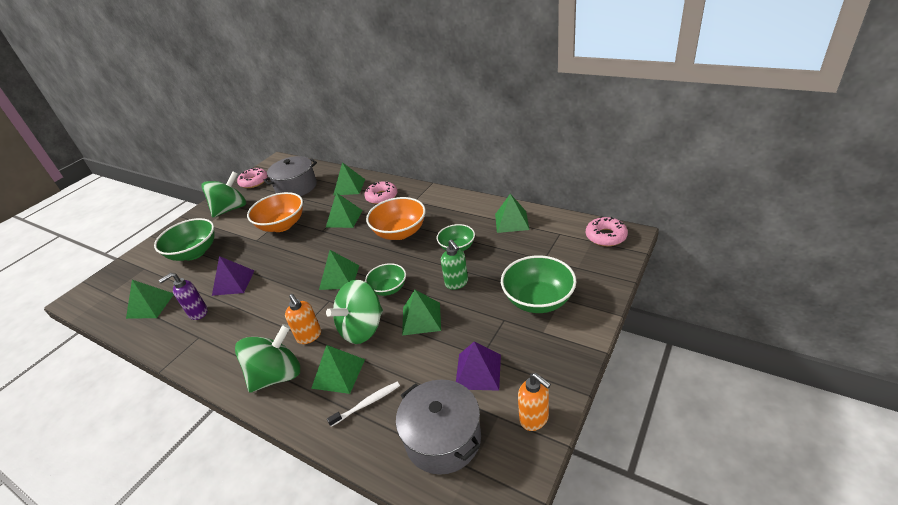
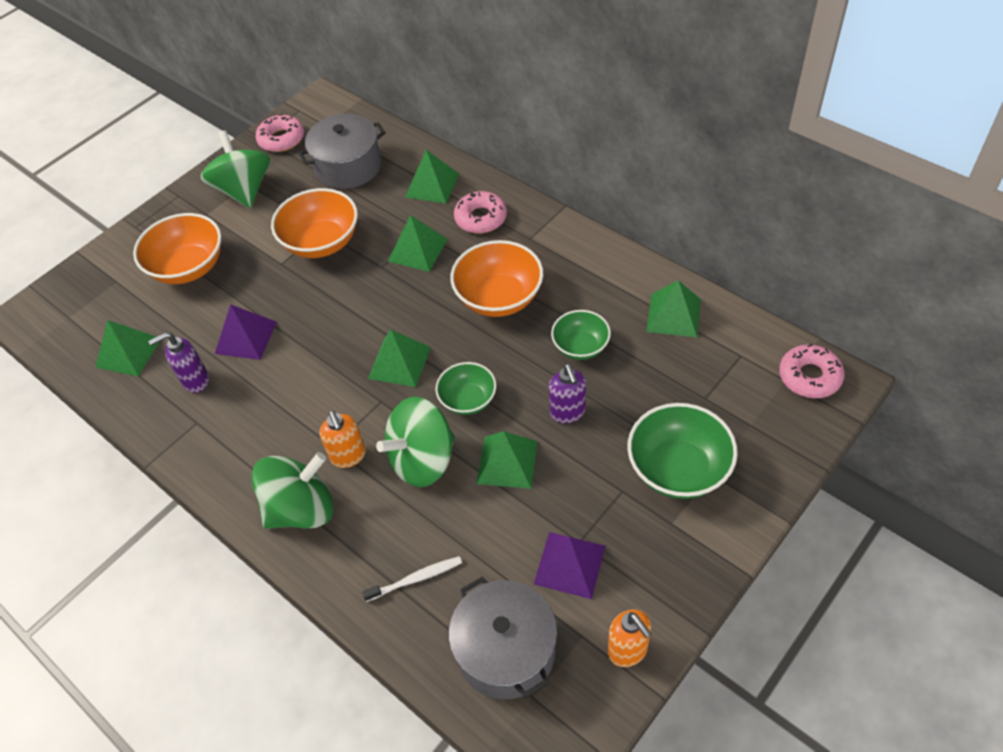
camera: 10 degrees right, 15 degrees up
(194, 253) = (189, 267): green bowl -> orange bowl
(231, 209) = (244, 190): green spinning top -> green spinning top turned 75 degrees counterclockwise
(338, 373) = (383, 524): green pyramid -> none
(457, 283) = (568, 412): green soap dispenser -> purple soap dispenser

